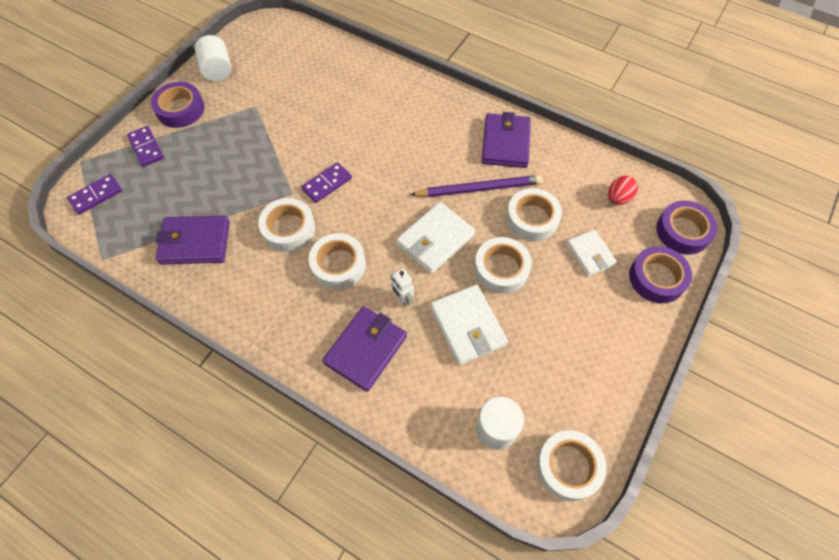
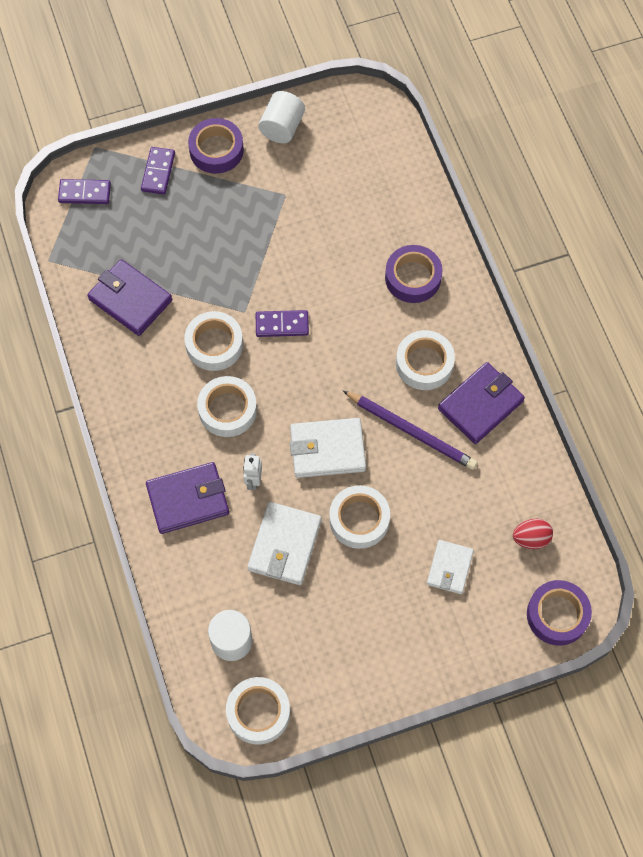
camera: 40 degrees right, 5 degrees up
(532, 219) = (431, 496): white tape -> white tape (424, 363)
(657, 278) = (486, 635): purple tape -> purple tape (413, 278)

